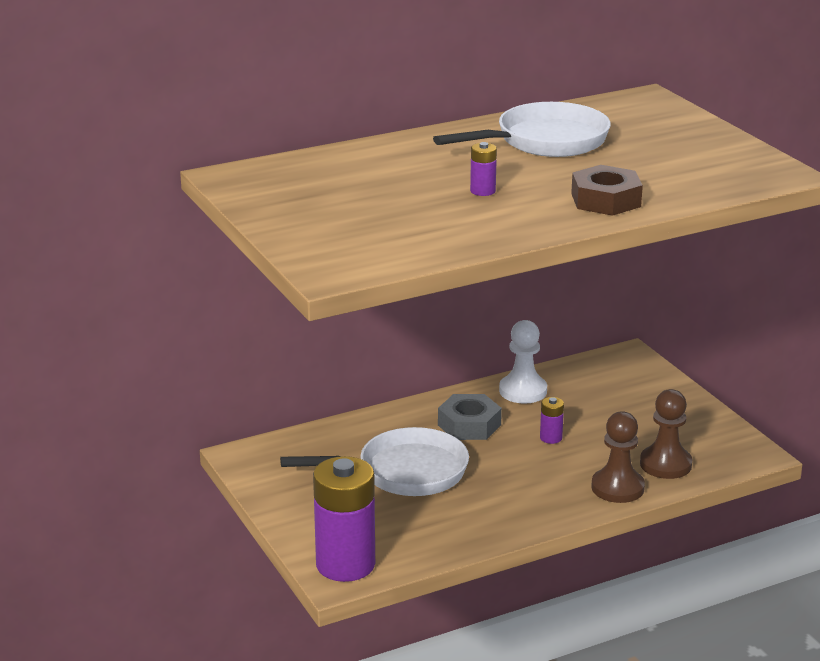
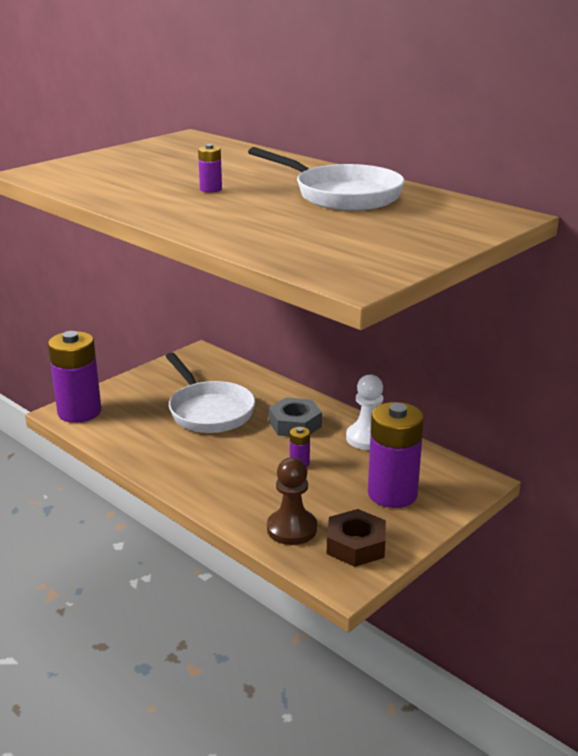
camera: 70 degrees right, 0 degrees up
(606, 200) = (221, 223): brown nut -> brown nut (356, 545)
(617, 488) = (237, 508): brown pawn -> none
(631, 401) = (392, 494): none -> purple battery

